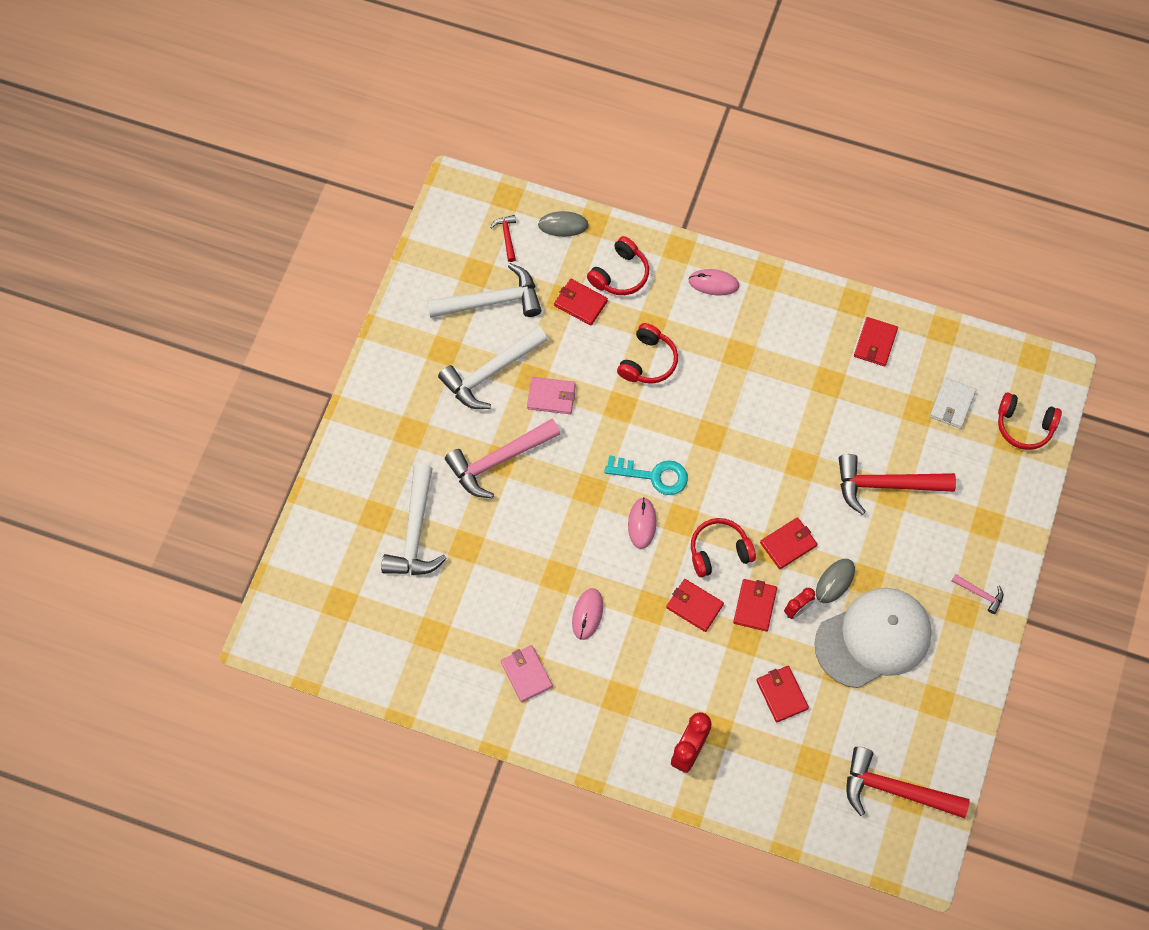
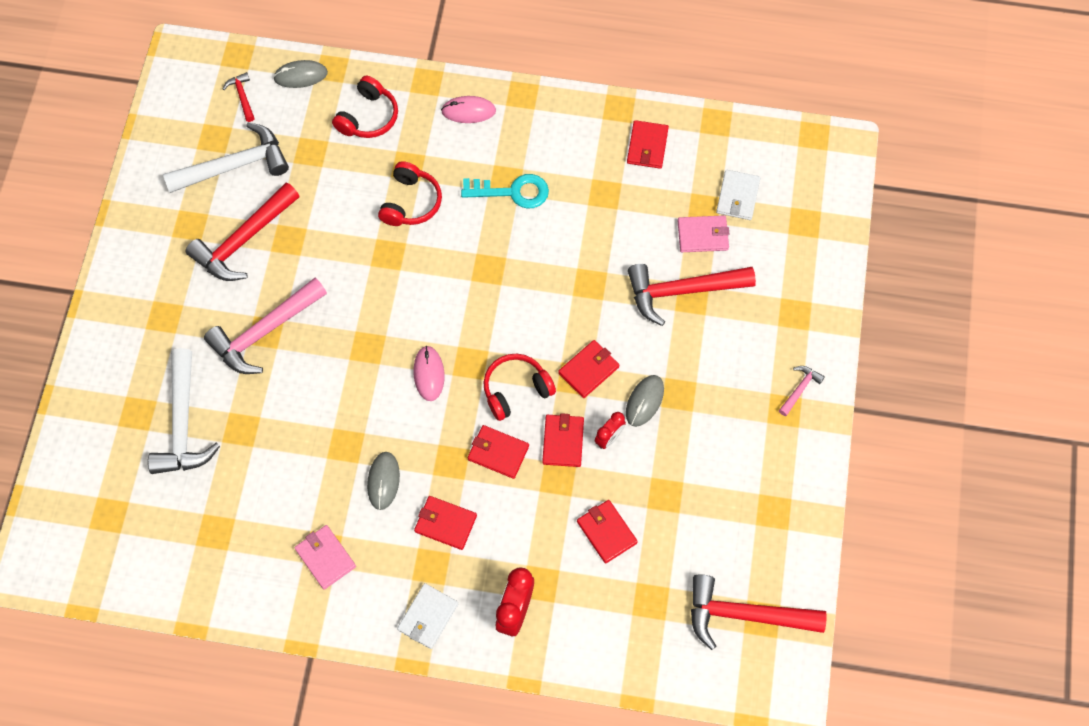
camera: 10 degrees left, 0 degrees up
(490, 373) = (243, 240): white hammer -> red hammer
(551, 396) = (312, 255): pink wallet -> pink wallet (703, 235)
(580, 303) = (330, 153): red wallet -> red wallet (445, 523)
(587, 614) = (383, 481): pink mouse -> grey mouse
(610, 742) = (428, 617): none -> white wallet
(653, 475) = (434, 321): turquoise key -> turquoise key (513, 192)
(873, 638) = (695, 455): white cap -> none
(980, 594) = (800, 389): pink hammer -> pink hammer turned 75 degrees counterclockwise
(1024, 426) = (816, 207): red headphones -> none

